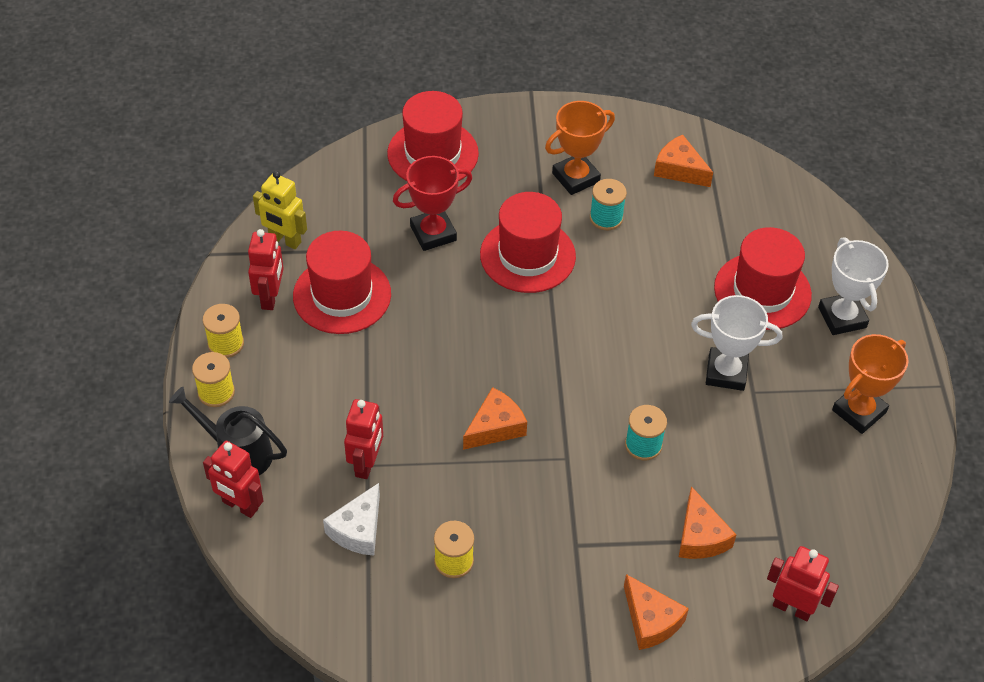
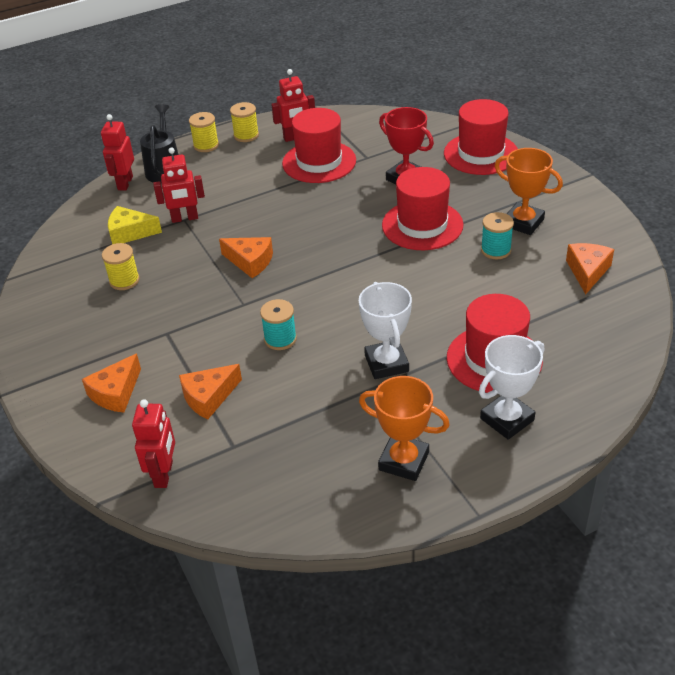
camera: 70 degrees right, 10 degrees down
(284, 240) = (347, 126): yellow robot -> none
(358, 529) = (130, 233): white cheese -> yellow cheese

